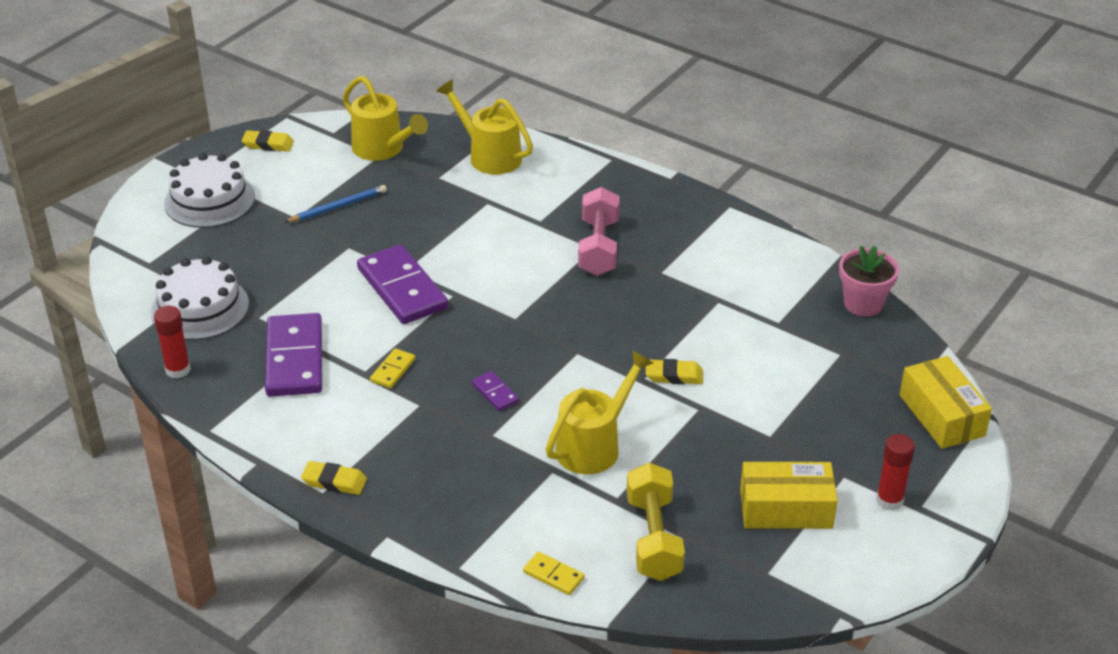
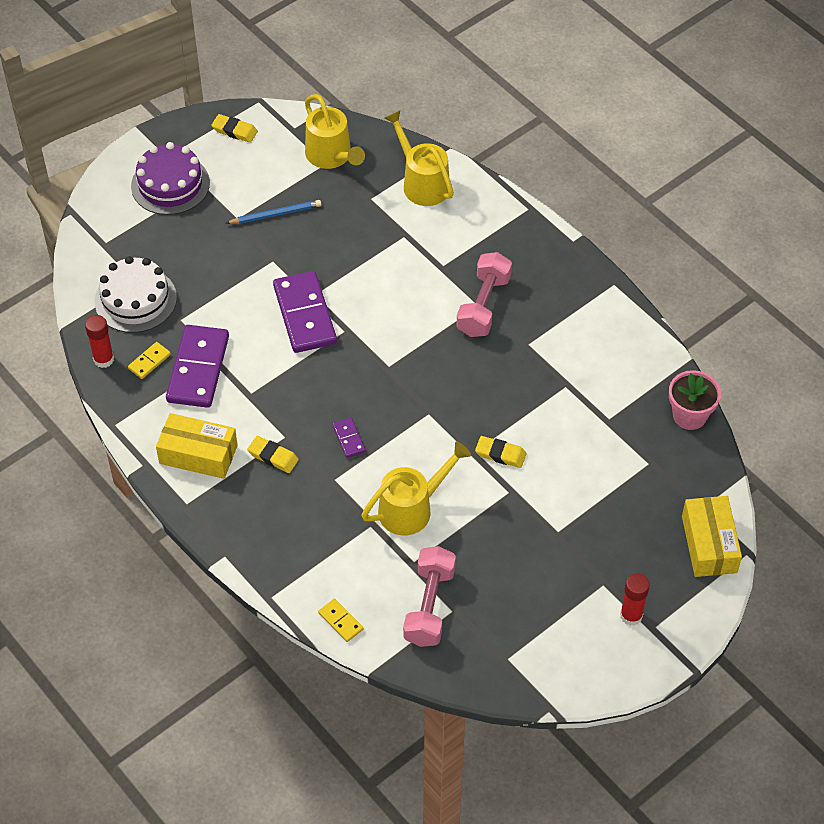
camera: 15 degrees right, 15 degrees up
(209, 200) = (170, 184): white cake -> purple cake
(334, 481) = (198, 496): yellow eraser -> yellow eraser (273, 456)
(393, 370) = (273, 398): yellow domino -> yellow domino (149, 361)
(653, 538) = (429, 606): yellow dumbbell -> pink dumbbell
(786, 509) = (544, 604): yellow box -> yellow box (198, 454)

